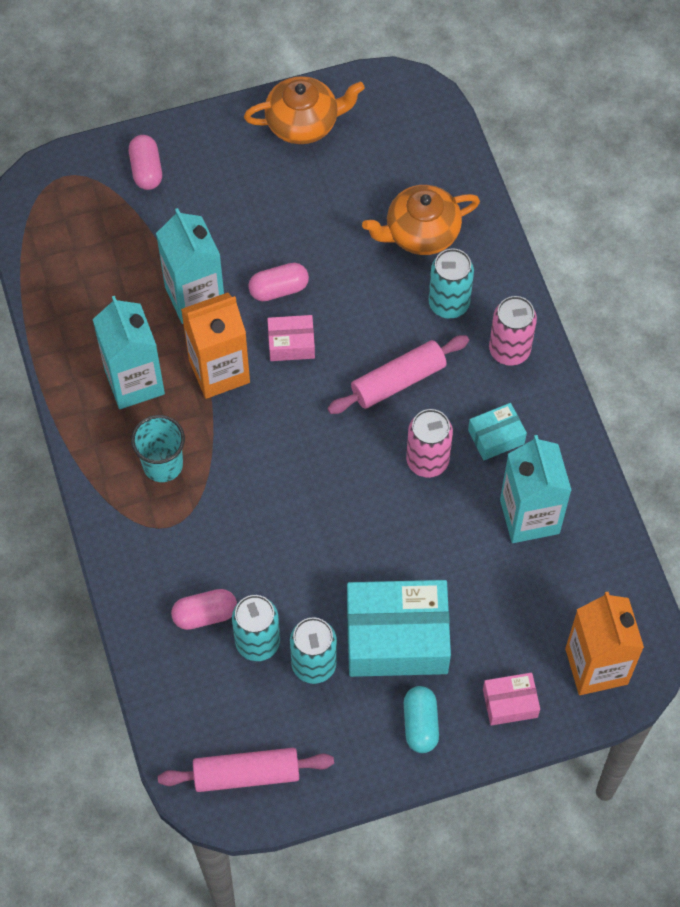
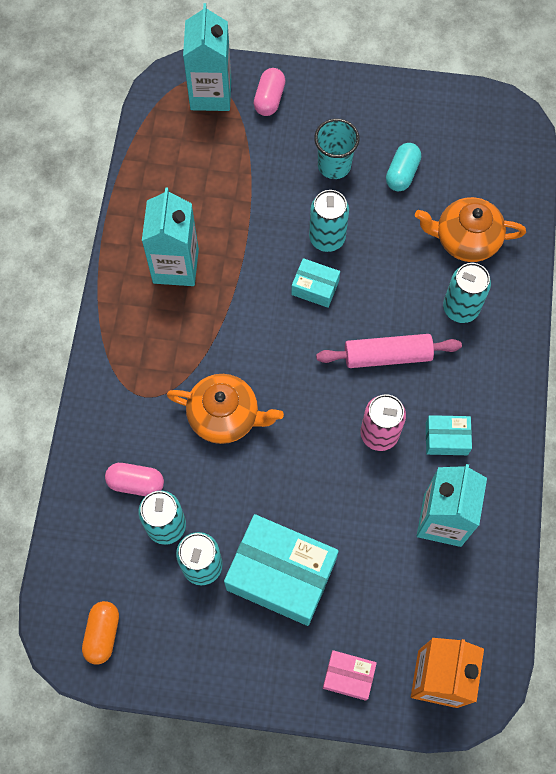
camera: 25 degrees right, 5 degrees up
(163, 465) = (164, 343): turquoise cup -> turquoise cup (334, 165)
(195, 297) = (257, 217): turquoise carton -> turquoise carton (211, 94)
(219, 371) = (246, 285): orange carton -> none
(246, 774) = (102, 634): pink rolling pin -> orange capsule
(279, 289) = (327, 238): pink capsule -> turquoise can
(291, 344) = (315, 287): pink box -> turquoise box
(303, 123) = (413, 110): orange teapot -> orange teapot (225, 416)
(420, 724) = (264, 659): turquoise capsule -> turquoise capsule (402, 173)
(509, 350) = (493, 369): pink can -> none

